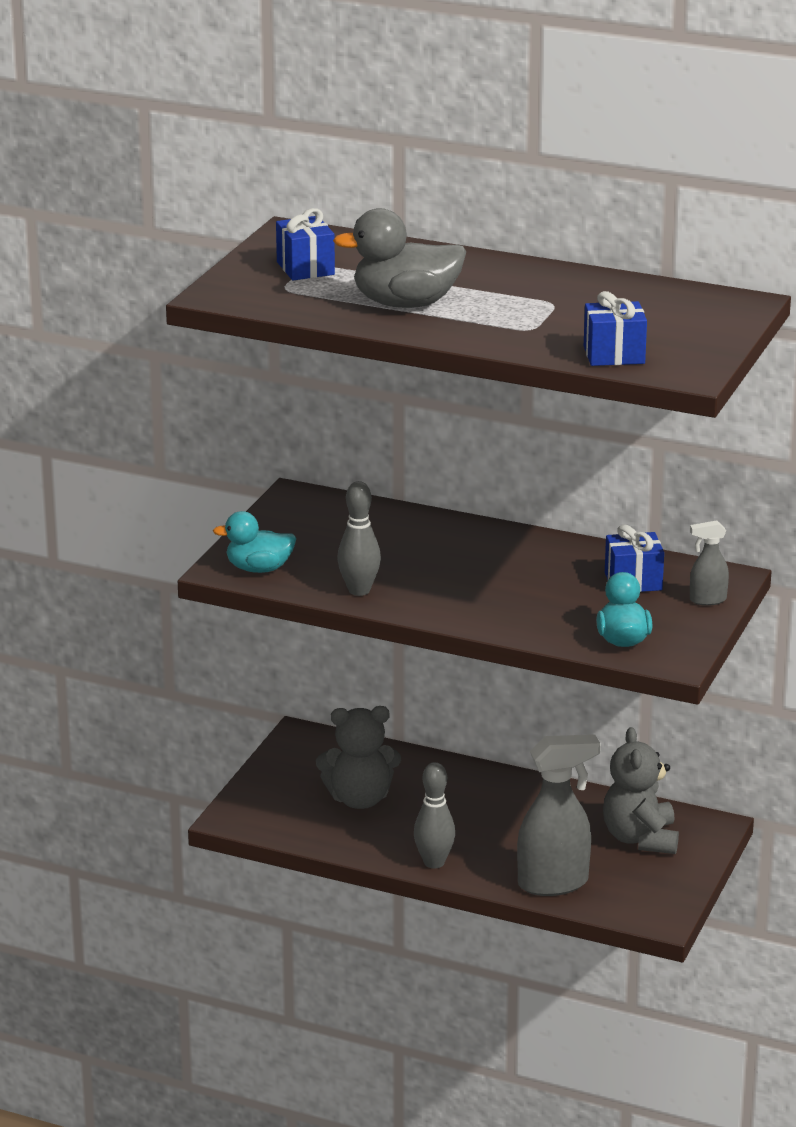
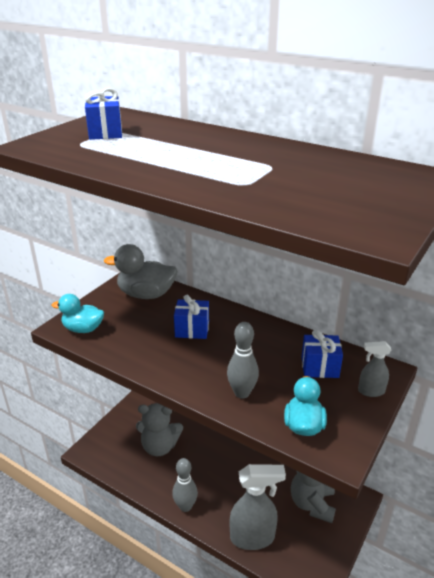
camera: 10 degrees right, 5 degrees up
(359, 590) = (136, 354): grey bowling pin -> grey bowling pin (242, 393)
(405, 304) = (157, 159): grey duck -> grey duck (146, 294)
(614, 355) = (311, 212): blue gift -> blue gift (192, 329)

